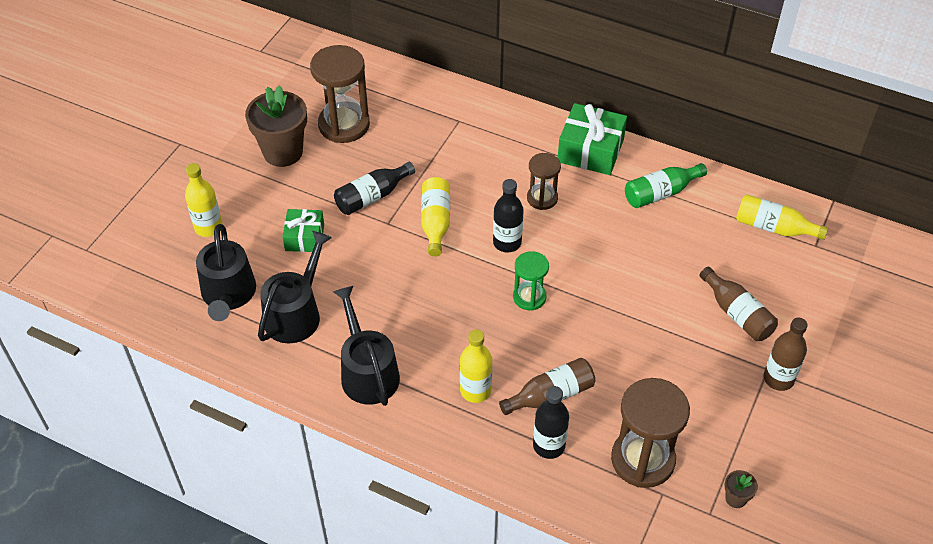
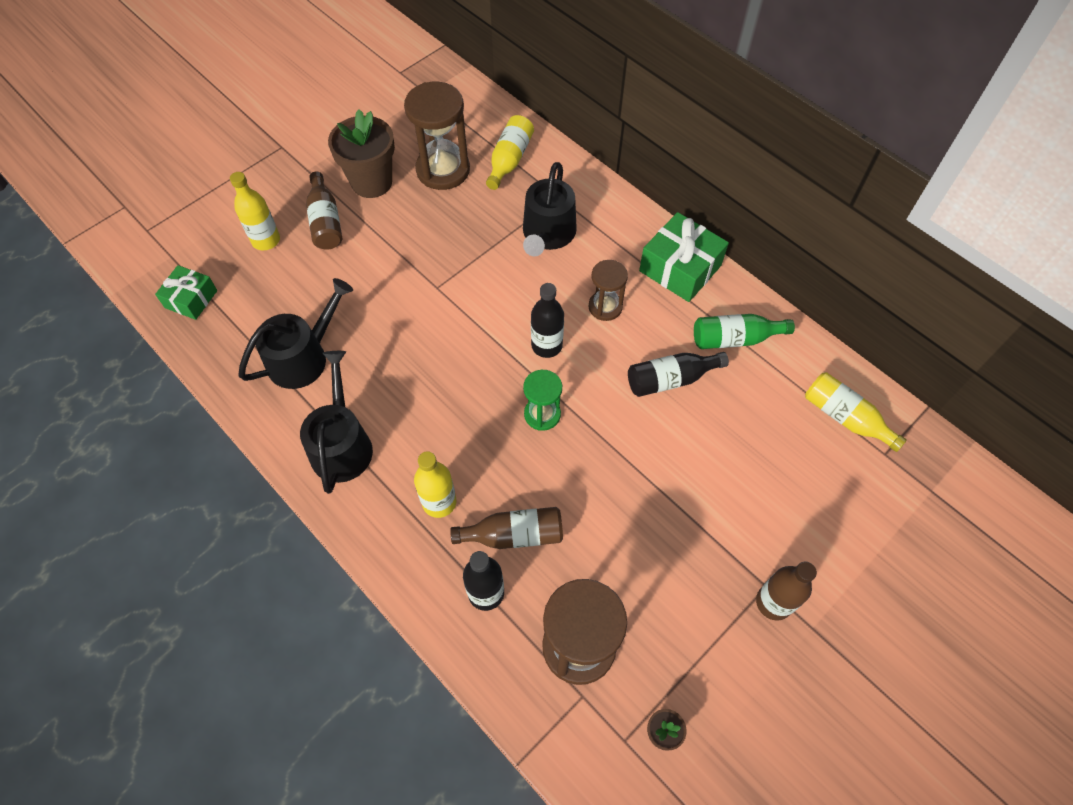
camera: 20 degrees right, 10 degrees up
(228, 294) = (250, 316): black watering can -> black watering can (547, 234)
(304, 237) = (350, 278): green gift -> green gift (191, 299)
(372, 197) = (435, 254): black bottle -> black bottle (670, 379)
(435, 222) = (484, 301): yellow bottle -> yellow bottle (509, 160)
(737, 314) = (759, 507): brown bottle -> brown bottle (326, 222)

